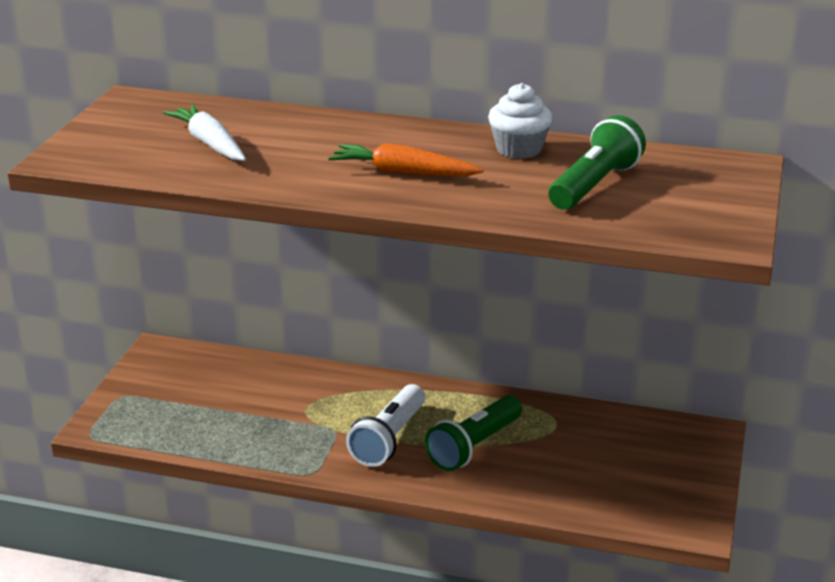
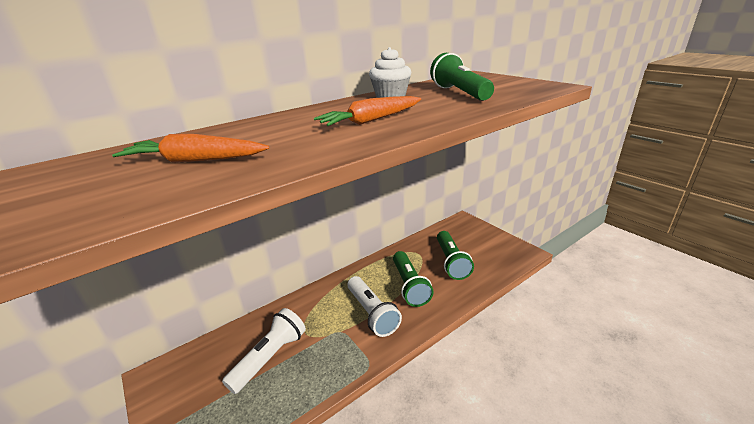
camera: 50 degrees left, 0 degrees up
(209, 143) = (195, 161): white carrot -> orange carrot
(250, 403) = (270, 357): none -> white flashlight
(574, 462) = (451, 262): none -> green flashlight

